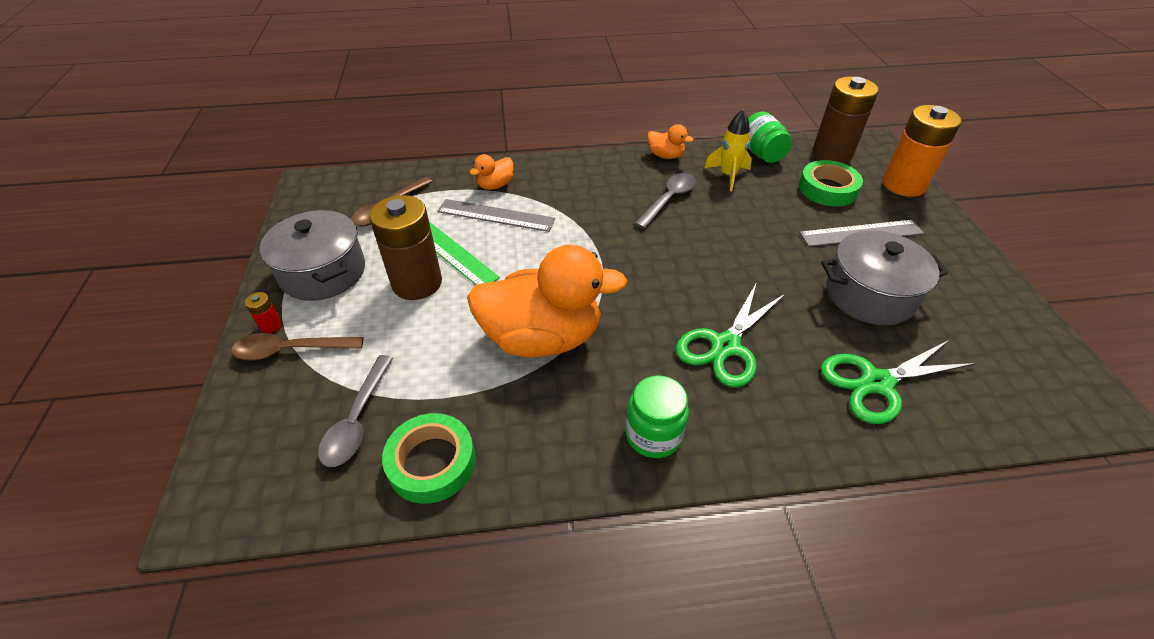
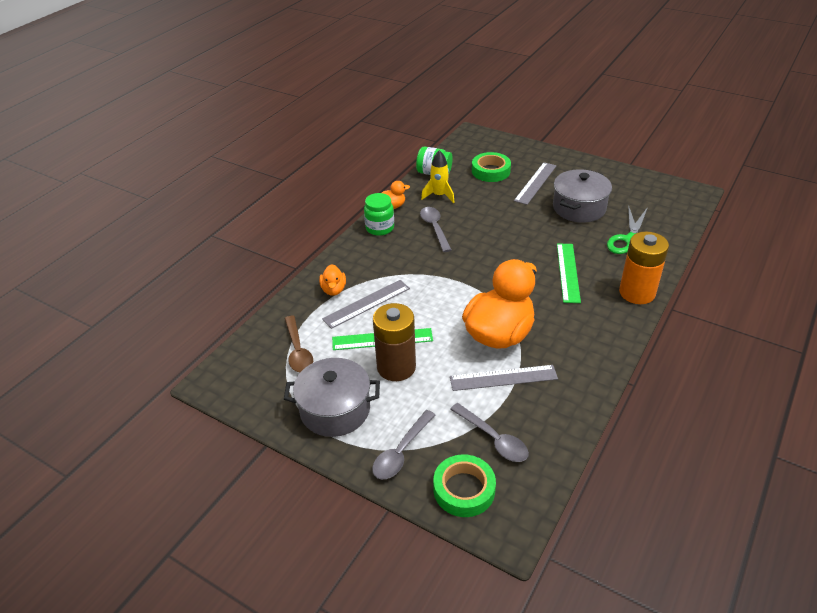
camera: 50 degrees left, 5 degrees down
(271, 326) = (366, 455): red battery -> none
(290, 350) = (401, 452): brown spoon -> grey spoon
(431, 462) = (552, 418): green tape -> green tape (464, 489)
(468, 378) = (503, 378): none -> grey ruler
(653, 435) = (602, 327): green jar -> green jar (380, 228)
(725, 346) = (568, 272): green scissors -> green ruler
(832, 153) = (464, 151): brown battery -> none
(903, 185) = (515, 147): orange battery -> orange battery (637, 293)

